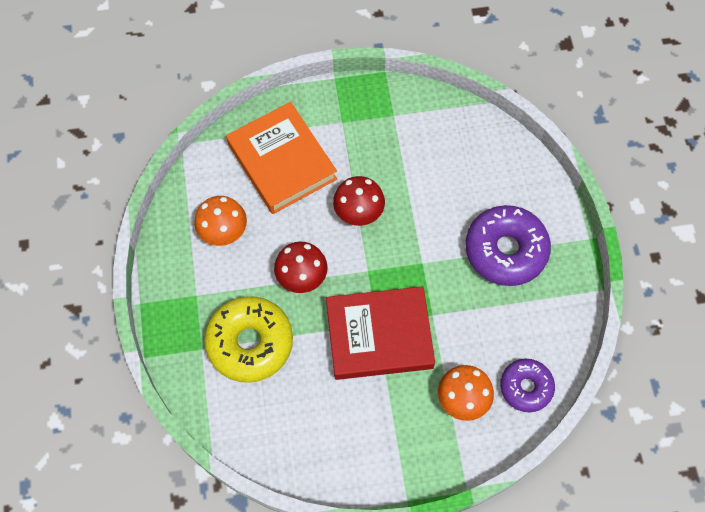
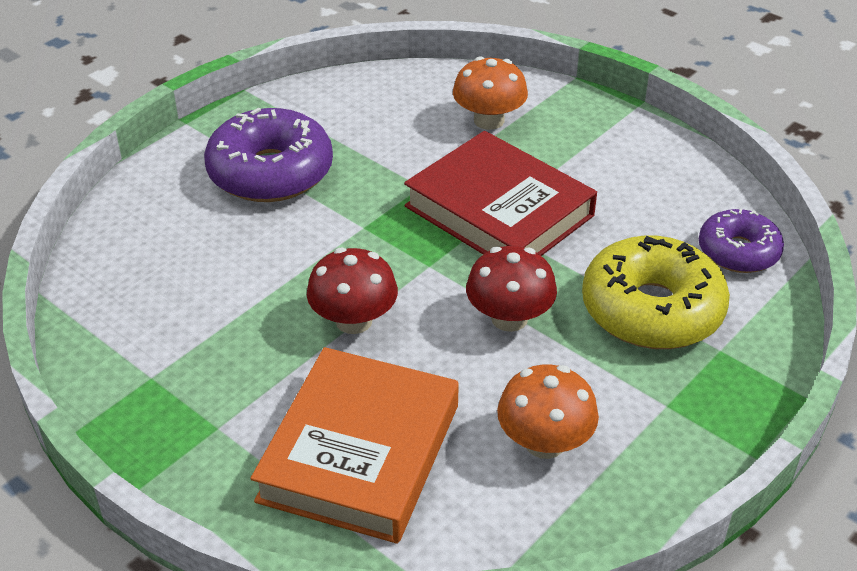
camera: 130 degrees left, 25 degrees down
(526, 387) = (422, 89): purple donut -> purple donut (738, 252)

